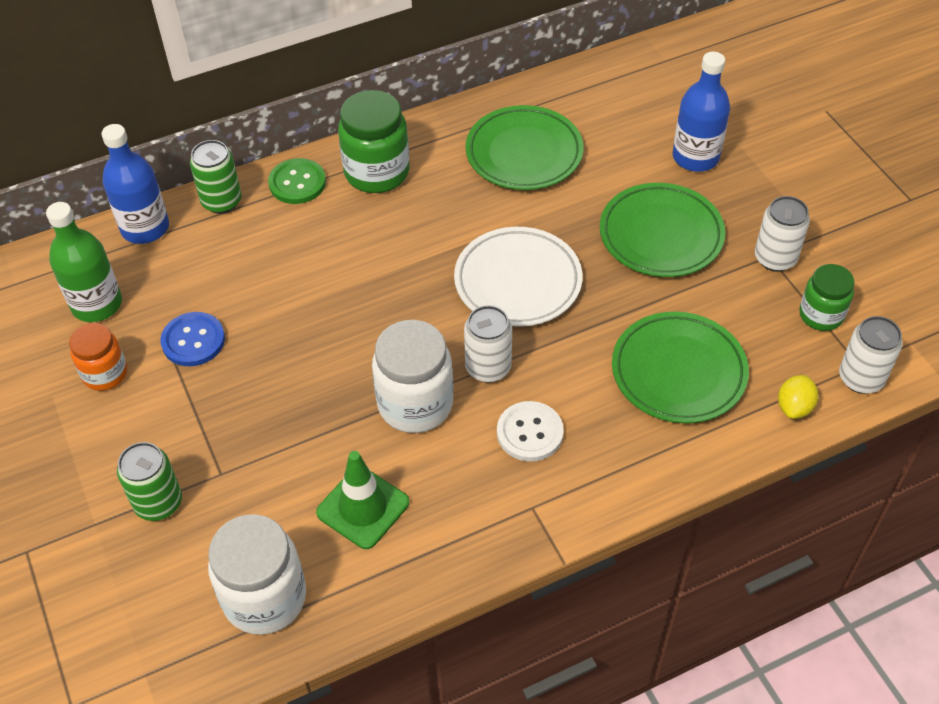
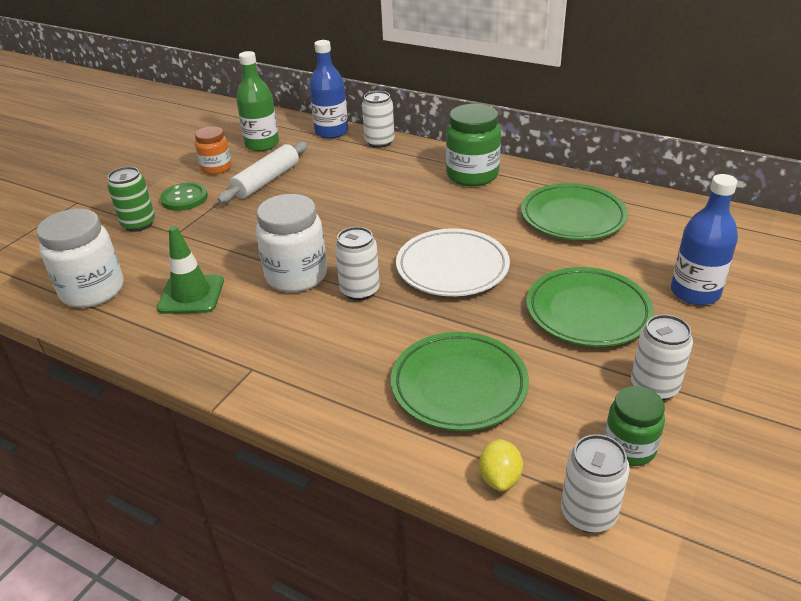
camera: 55 degrees right, 15 degrees down
(193, 341) = (266, 181): blue button -> white rolling pin
(221, 201) = (379, 142): green can -> white can
(297, 183) = (426, 156): green button -> green button (184, 198)
(529, 433) = (319, 336): white button -> none
(794, 407) = (500, 478): yellow lemon -> yellow lemon turned 75 degrees counterclockwise

